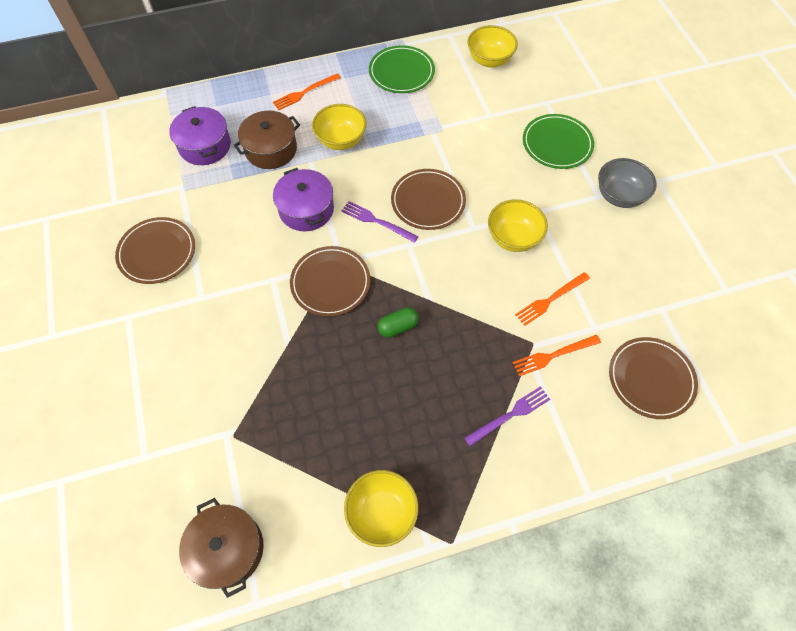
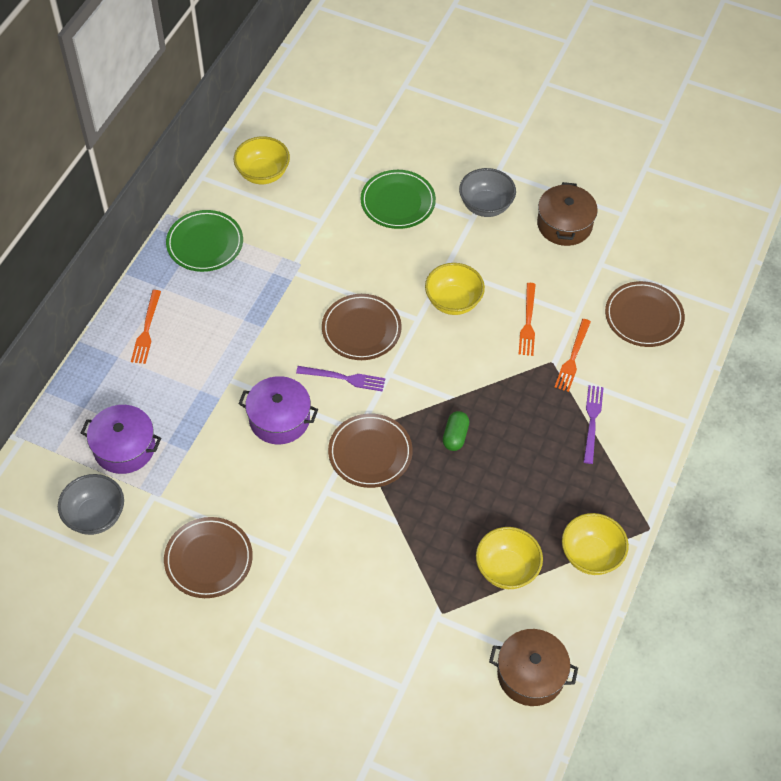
camera: 50 degrees left, 5 degrees down
(140, 169) = (95, 516): none -> grey bowl
(271, 149) = (185, 400): brown pot -> brown pot (564, 224)
(341, 140) = (232, 342): yellow bowl -> yellow bowl (506, 569)
(377, 221) = (344, 378): purple fork -> purple fork turned 150 degrees counterclockwise

